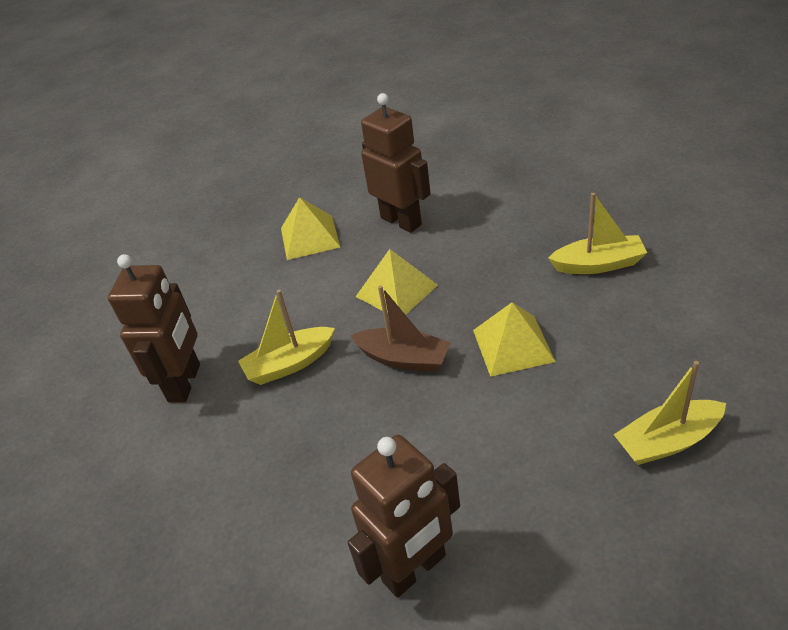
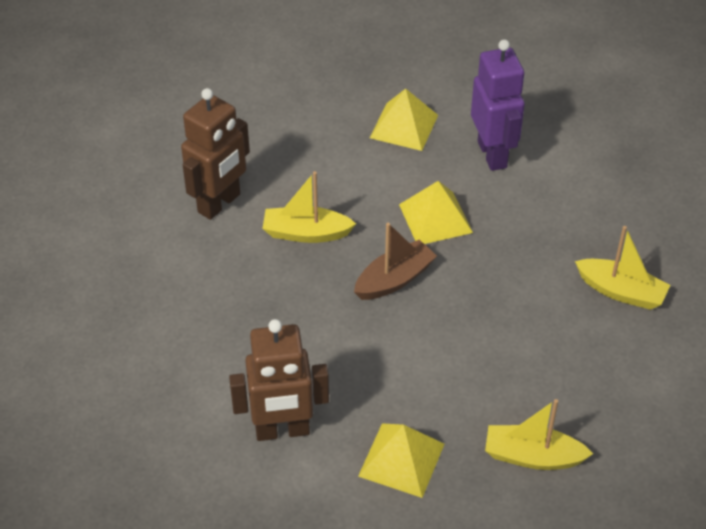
camera: 25 degrees right, 5 degrees up
(401, 221) = (492, 154): brown robot -> purple robot
(404, 358) = (394, 279): brown boat -> brown boat turned 90 degrees counterclockwise
(513, 345) = (486, 318): yellow pyramid -> yellow pyramid (401, 460)

